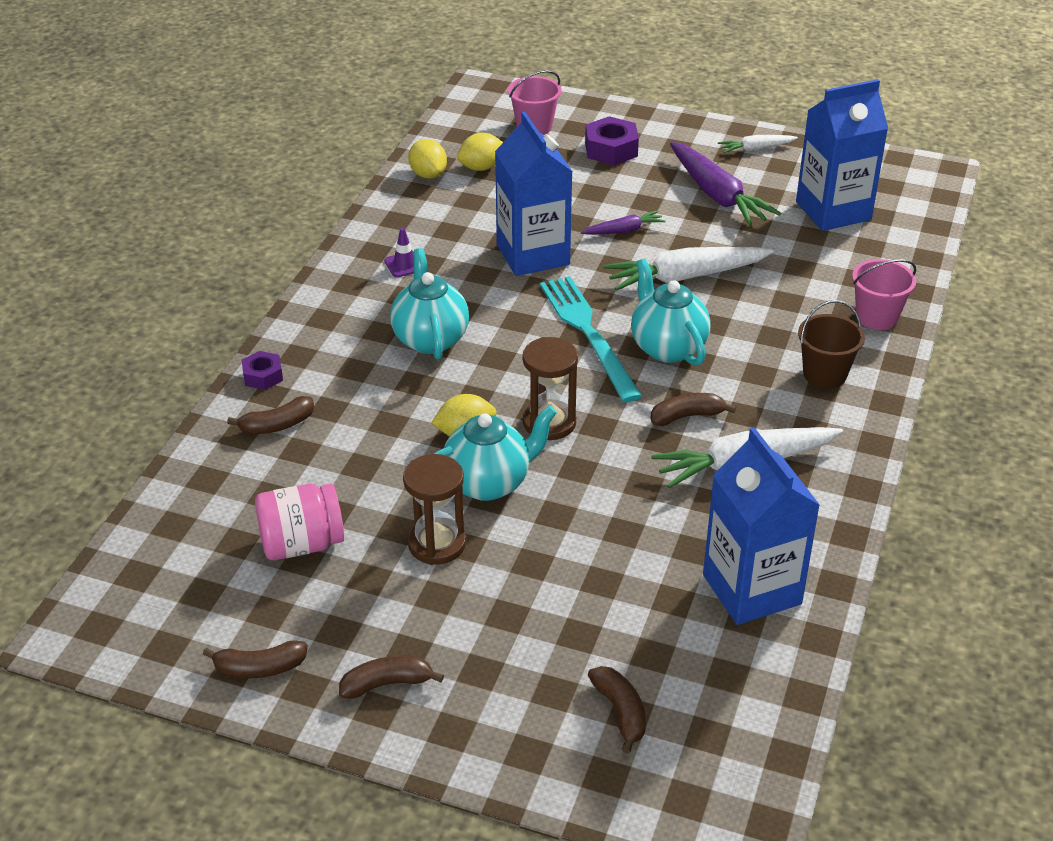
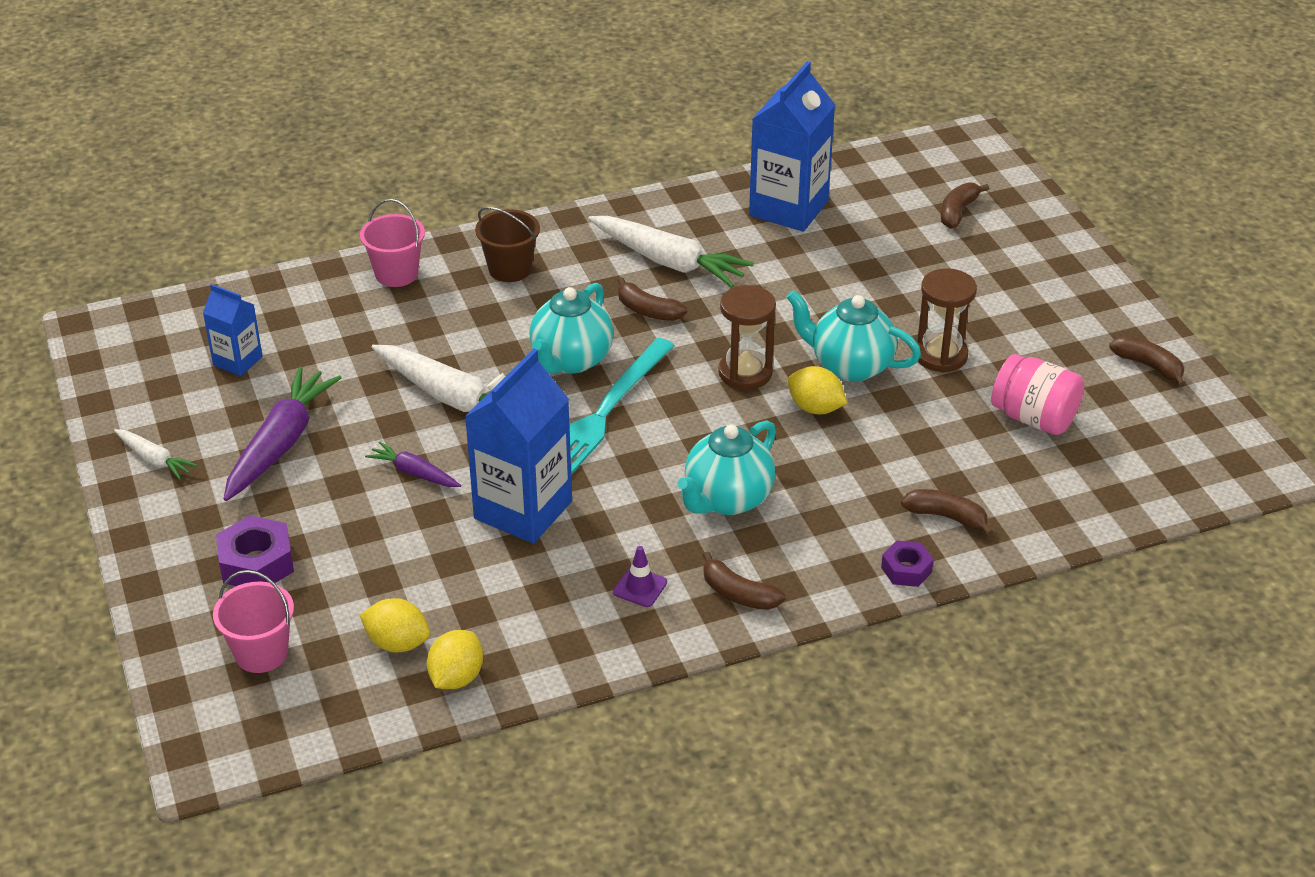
camera: 130 degrees left, 0 degrees up
(387, 684) = (1076, 307): brown banana -> brown banana (738, 594)
(833, 211) = (237, 361): blue carton -> blue carton, size x0.53

